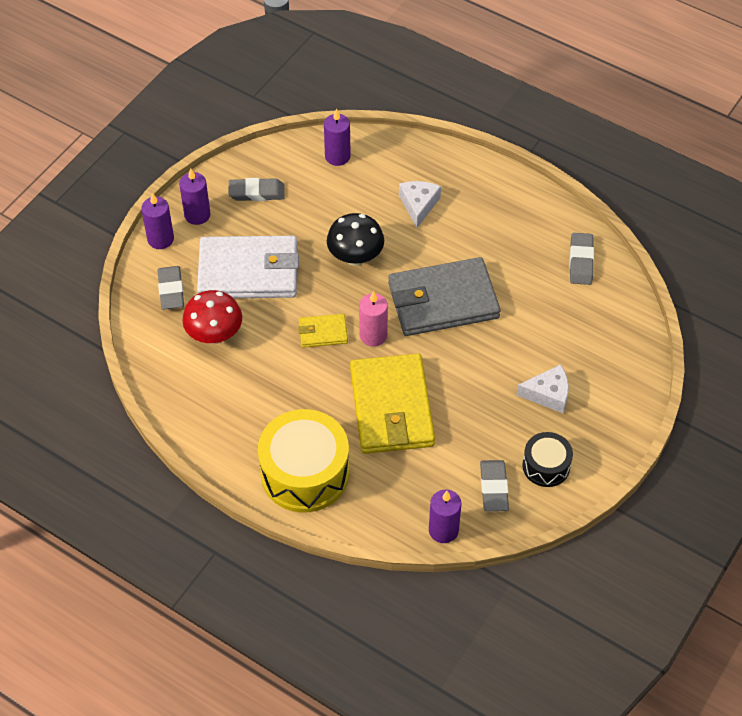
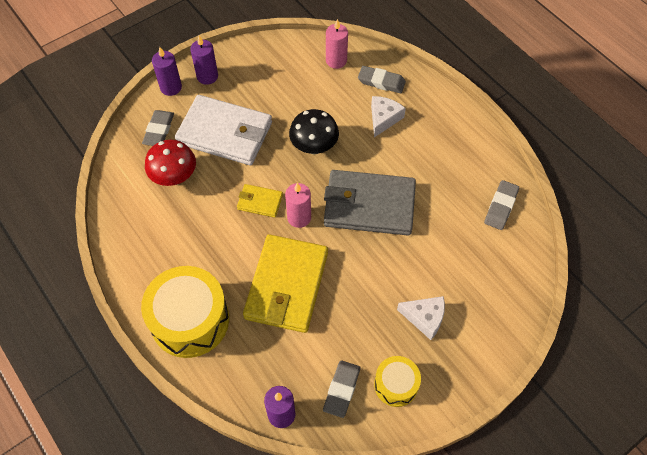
camera: 20 degrees right, 5 degrees up
(256, 192) = (260, 72): grey eraser -> grey eraser (381, 82)
(337, 156) = (336, 61): purple candle -> pink candle
(546, 466) = (396, 385): black drum -> yellow drum

